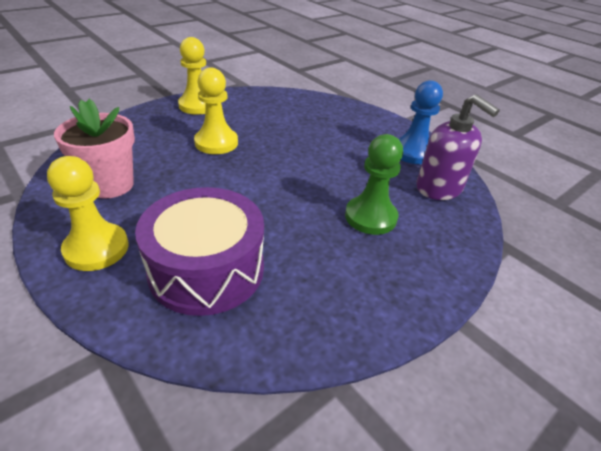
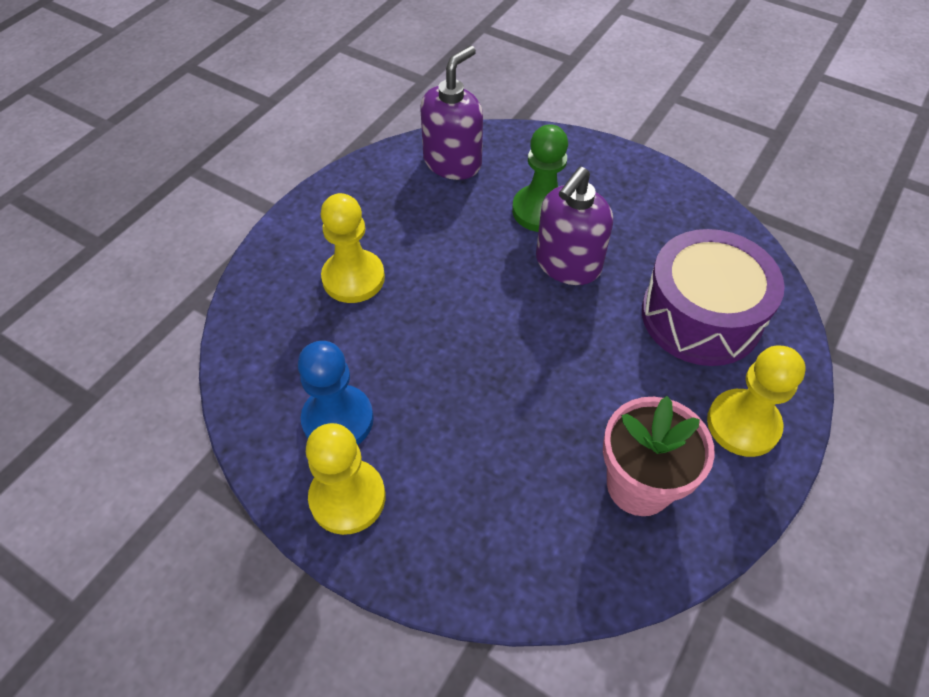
camera: 105 degrees left, 15 degrees up
(216, 143) = (464, 410): yellow pawn -> yellow pawn (353, 278)
(305, 213) = (567, 264): none -> purple soap dispenser
(412, 152) = (380, 190): blue pawn -> blue pawn (338, 420)

